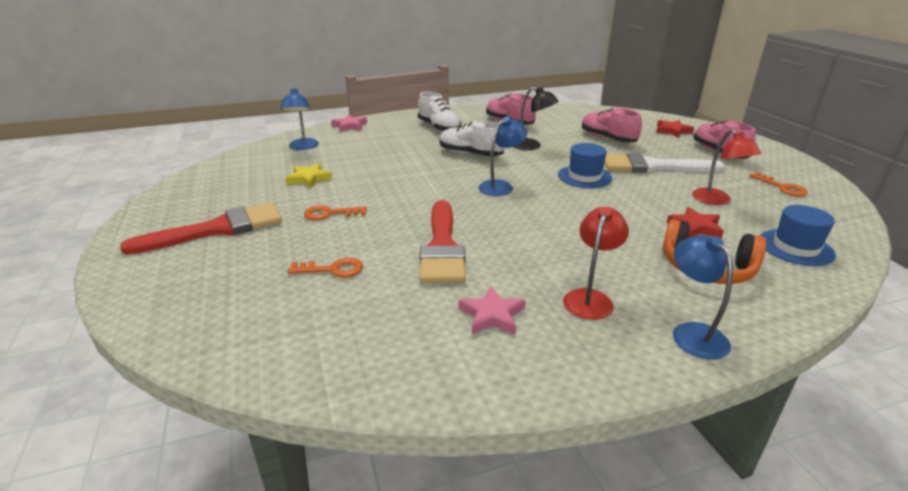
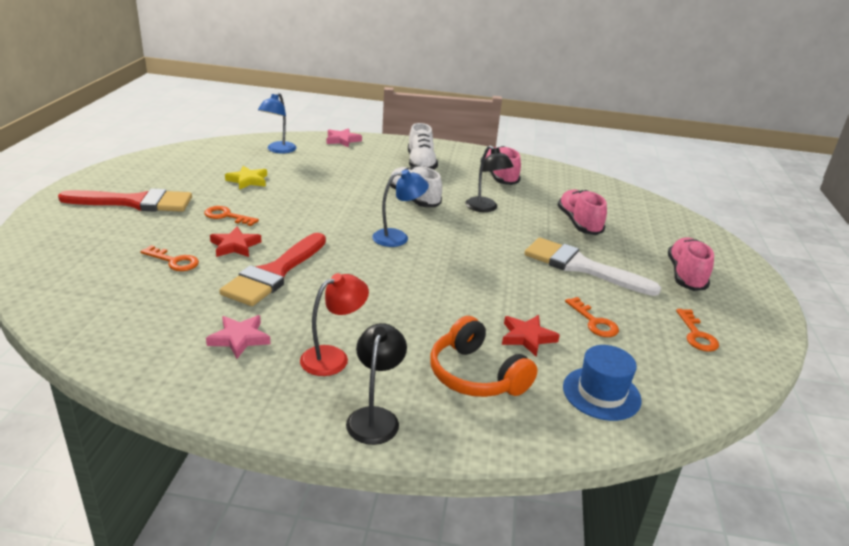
camera: 25 degrees right, 0 degrees up
(584, 177) = (492, 254): blue hat -> none
(672, 131) = (670, 236): red star -> red star (235, 246)
(692, 333) = (375, 417): blue lamp -> black lamp
(716, 200) = (594, 322): red lamp -> orange key

